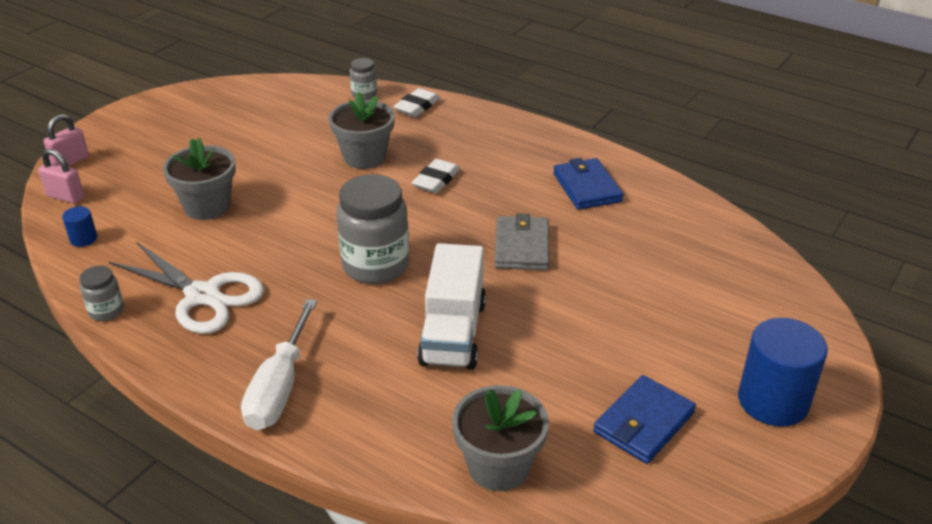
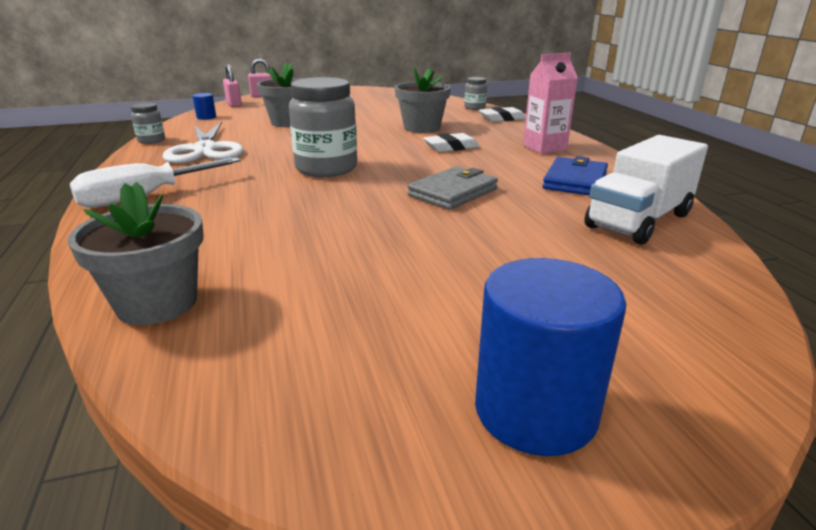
camera: 40 degrees right, 10 degrees down
(453, 333) = (304, 215): white truck -> white truck (638, 220)
(512, 146) = (544, 148): none -> pink carton
(643, 423) = (339, 344): blue wallet -> none

